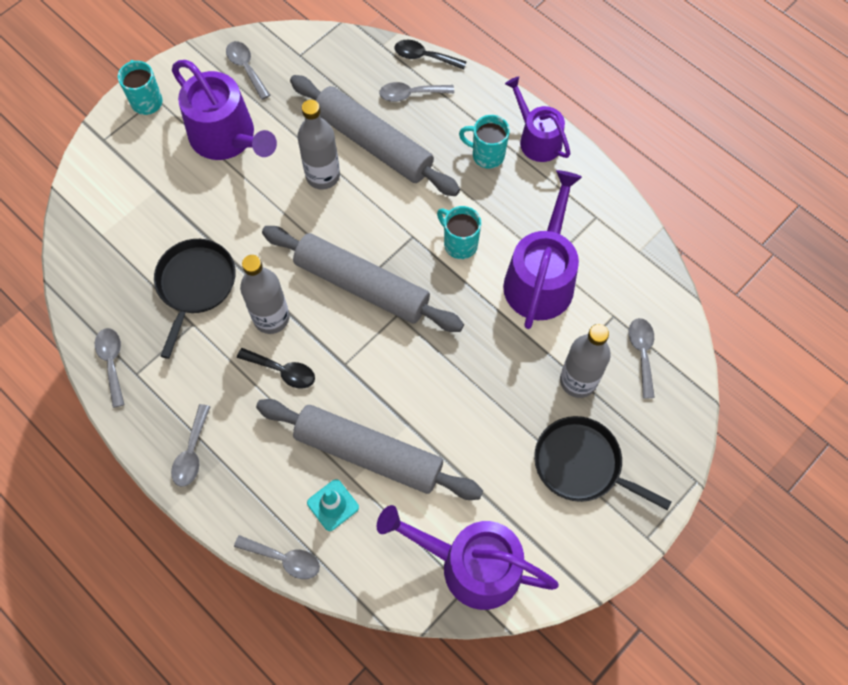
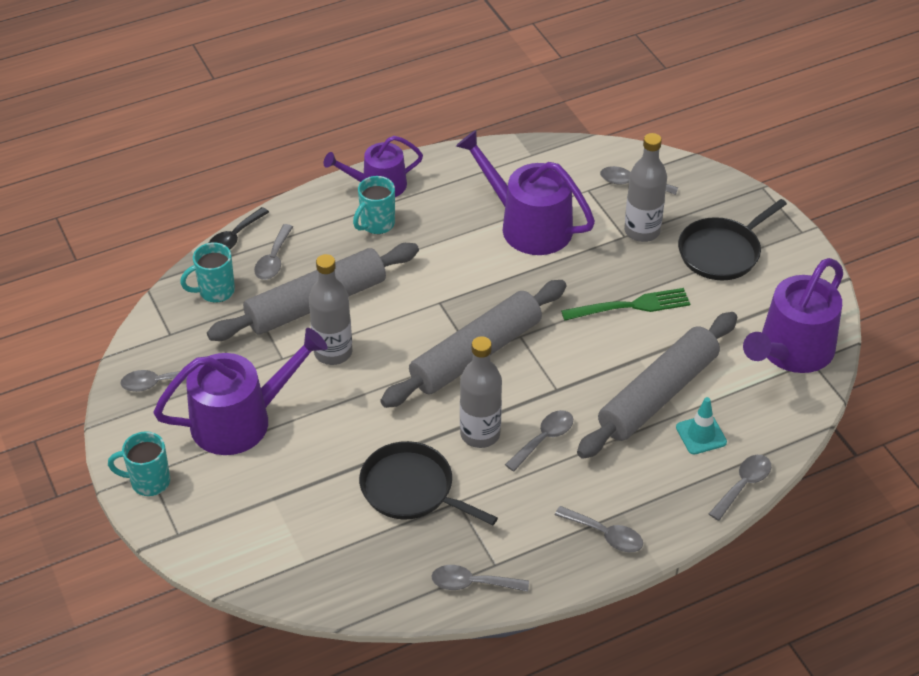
camera: 70 degrees left, 20 degrees down
(283, 371) = (544, 439): black spoon -> grey spoon
(459, 244) = (464, 270): turquoise mug -> turquoise mug (215, 291)
(472, 398) = (630, 306): none -> green fork

